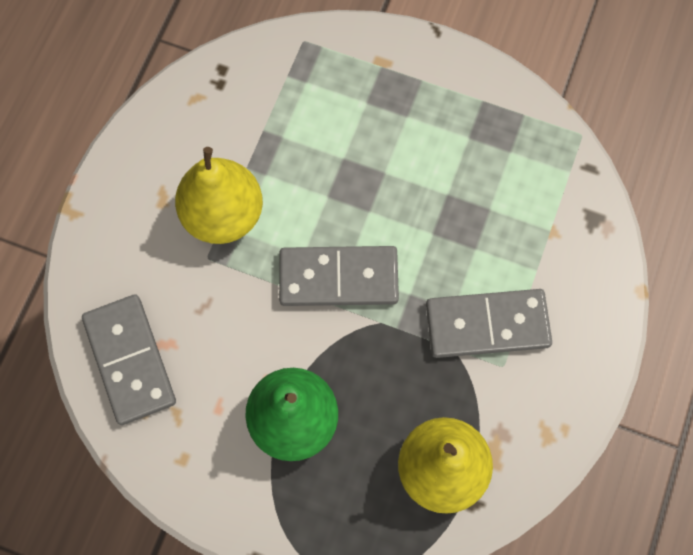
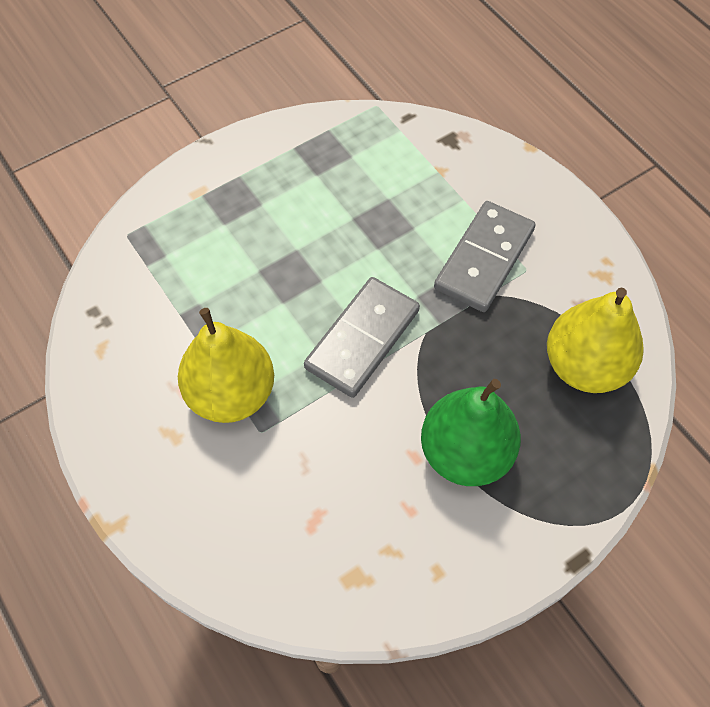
camera: 55 degrees left, 10 degrees down
(129, 360) = (307, 561): grey domino -> none

